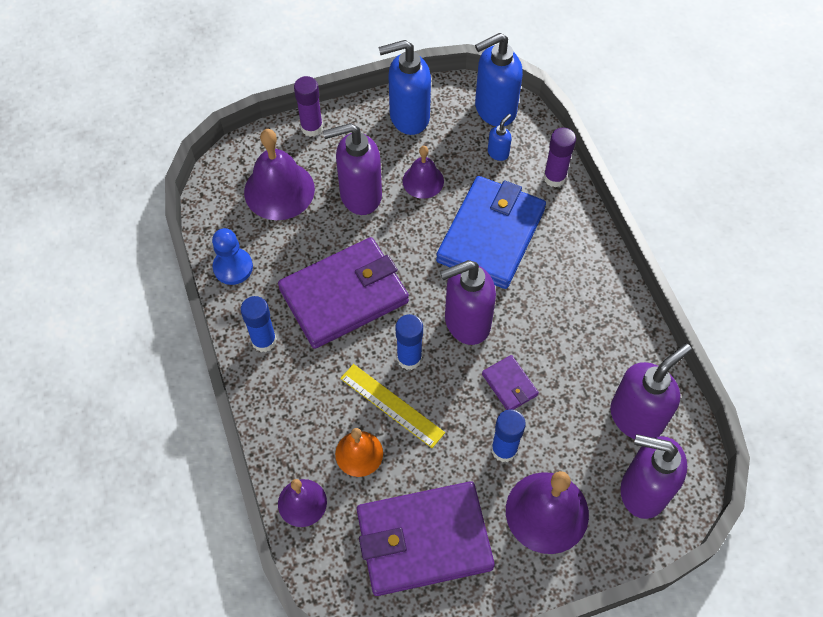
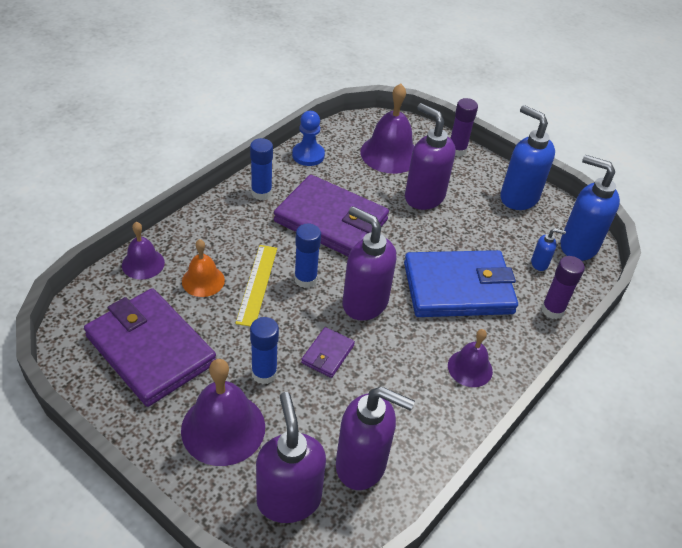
camera: 55 degrees right, 15 degrees down
(423, 181) = (470, 227): purple bell -> purple bell (470, 368)

